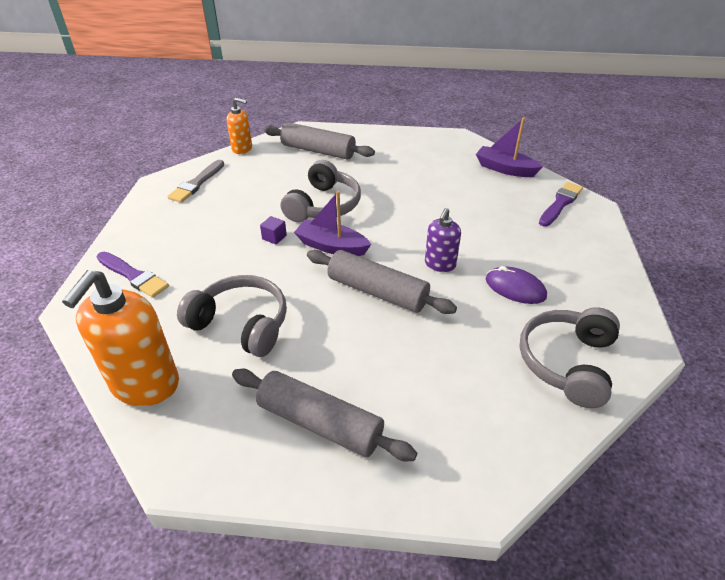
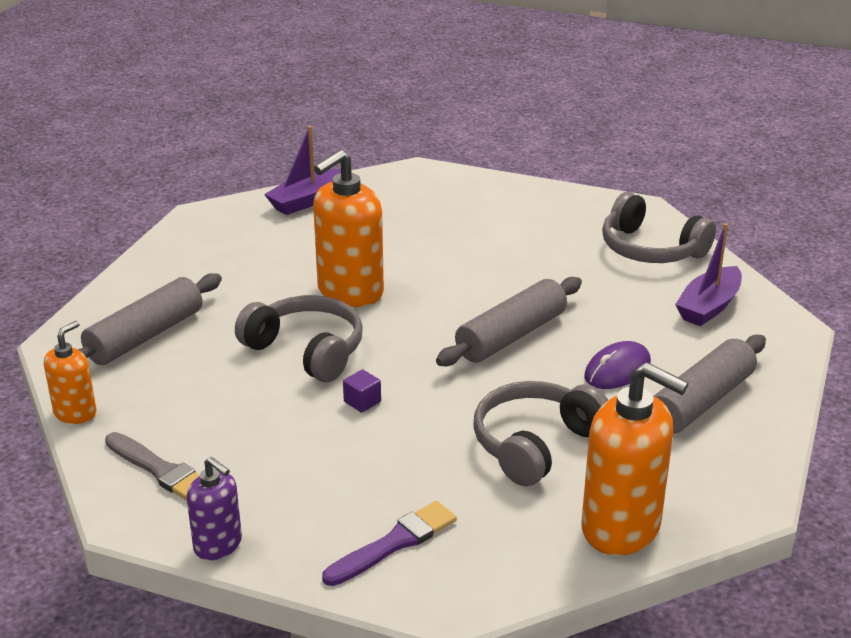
camera: 75 degrees left, 10 degrees down
(331, 246) = (407, 356): purple boat -> purple boat (708, 307)
(399, 208) = (350, 292): none -> orange soap dispenser
(440, 264) = (478, 285): purple soap dispenser -> purple soap dispenser (218, 545)
(515, 288) = (537, 249): purple mouse -> purple mouse (617, 370)
(560, 203) = (401, 186): purple brush -> none

